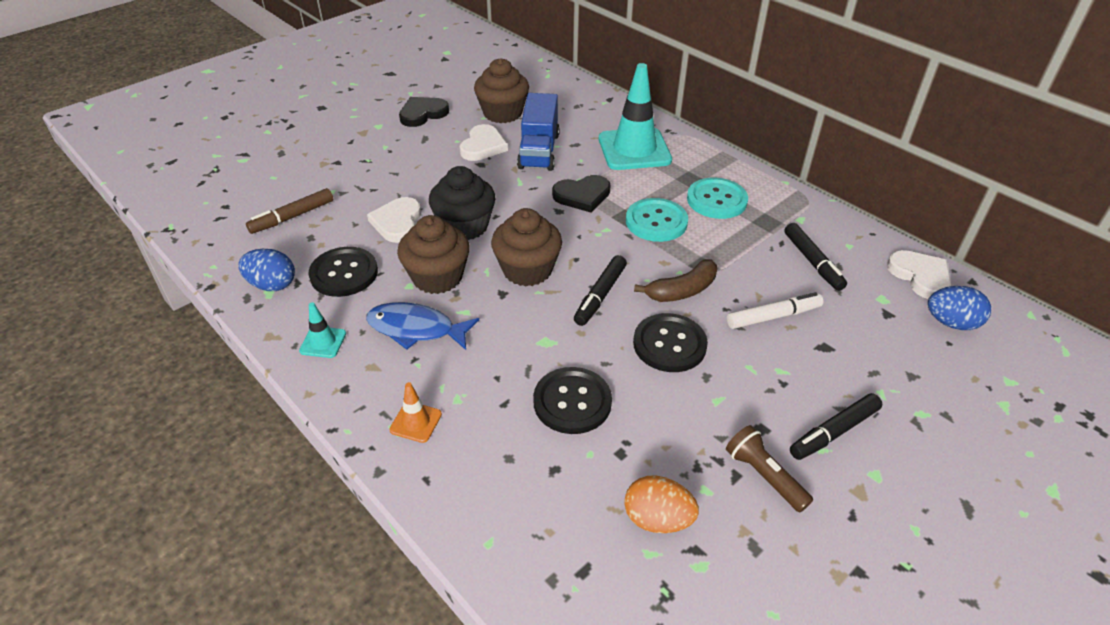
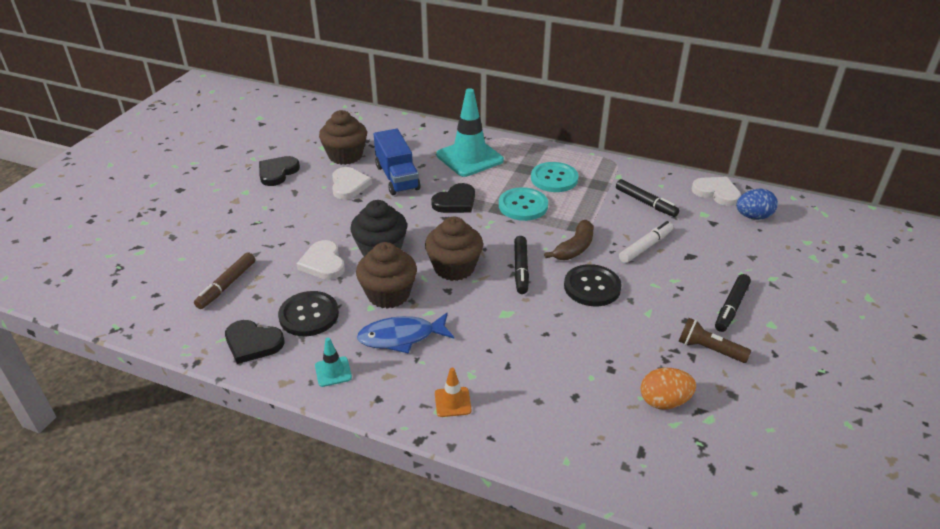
camera: 25 degrees left, 5 degrees down
(272, 285) = (253, 343): blue egg -> black heart
(572, 402) = (554, 348): black button -> none

